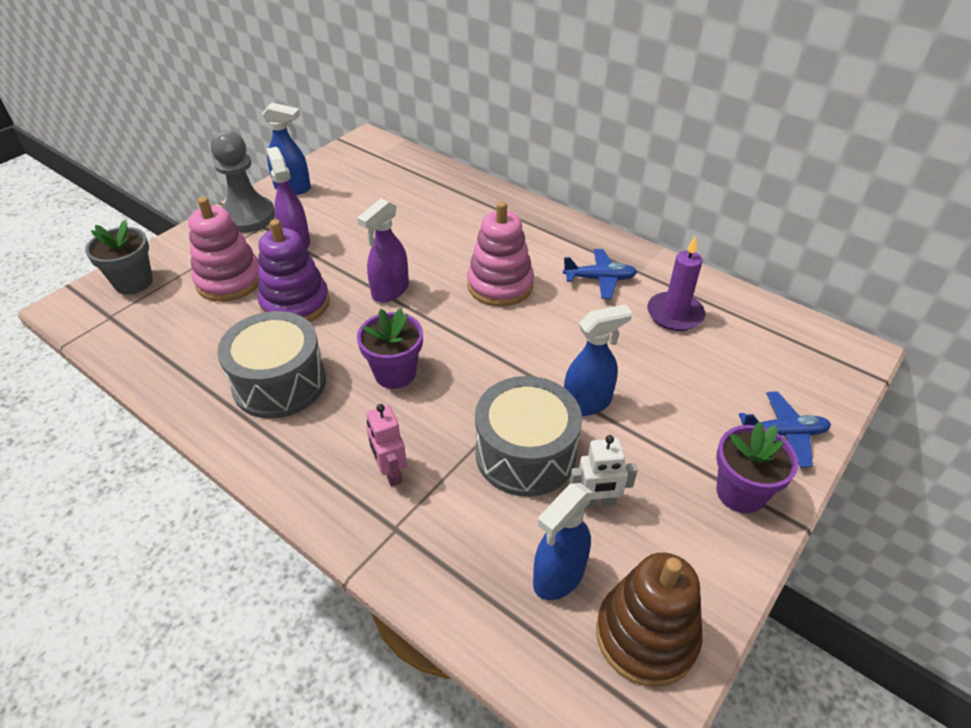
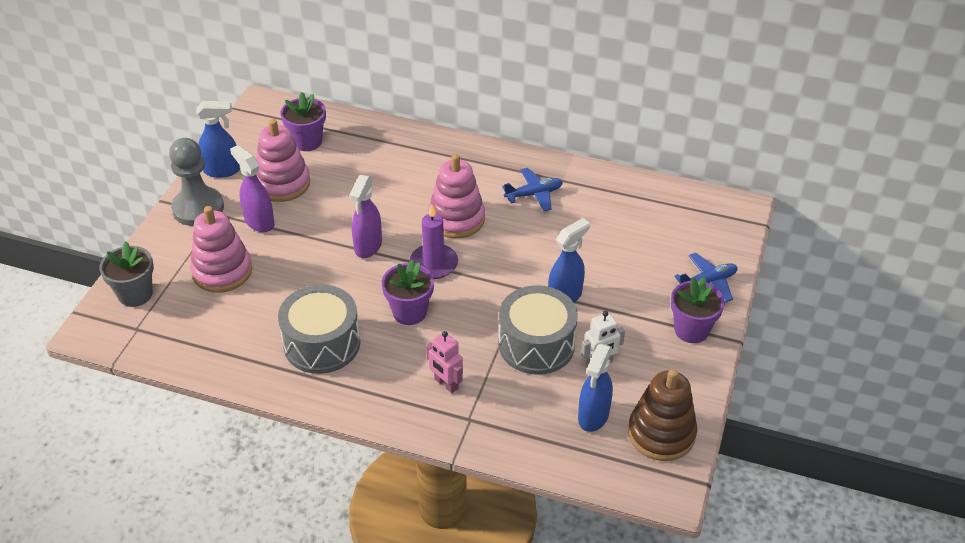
camera: 20 degrees left, 0 degrees up
(295, 304) = (294, 277): purple stacking toy -> none
(341, 212) = (282, 183): none -> pink stacking toy
(388, 179) = (307, 141): none -> purple flower pot
(674, 314) = (603, 210): purple candle -> purple candle (434, 263)

